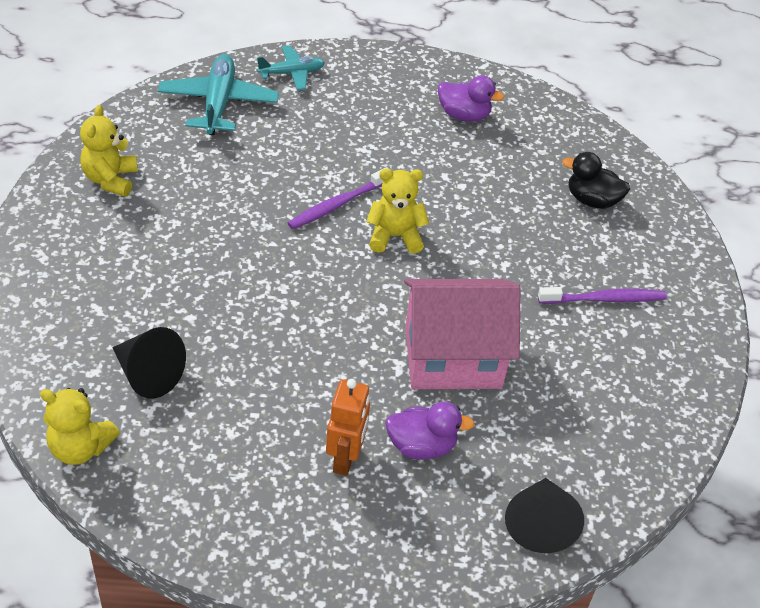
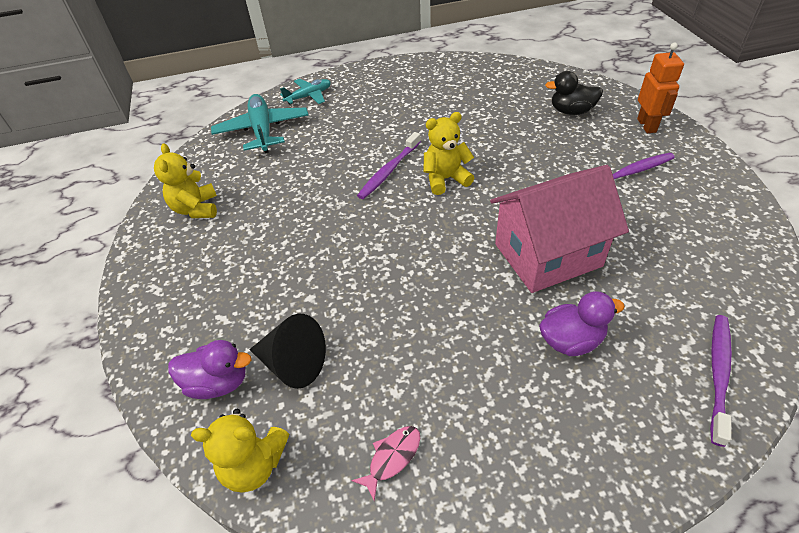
camera: 10 degrees left, 0 degrees up
(201, 484) = (392, 458): none -> pink fish
(345, 458) = (512, 378): orange robot -> orange robot (647, 125)
(464, 115) = (447, 86): purple duck -> purple duck (218, 382)
(540, 523) = (718, 375): black cone -> purple toothbrush

